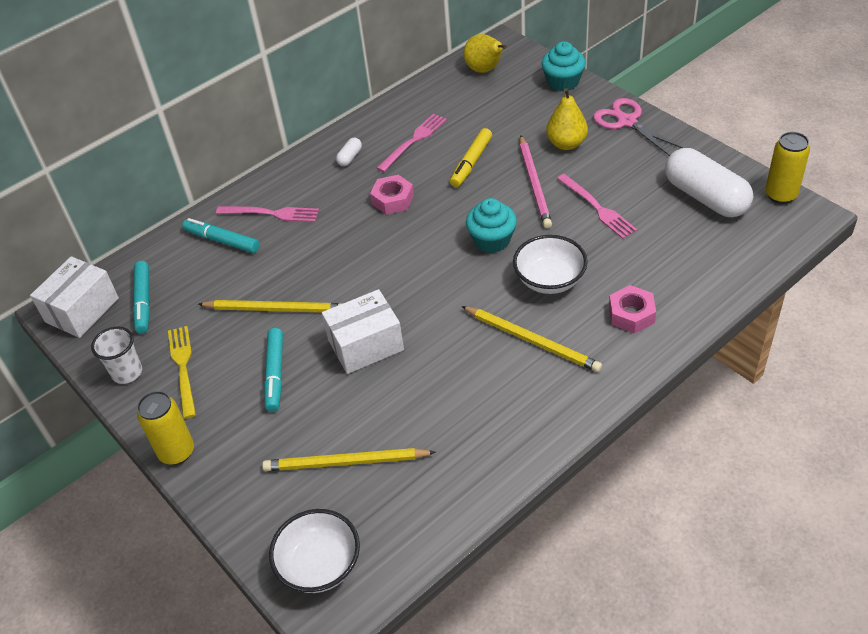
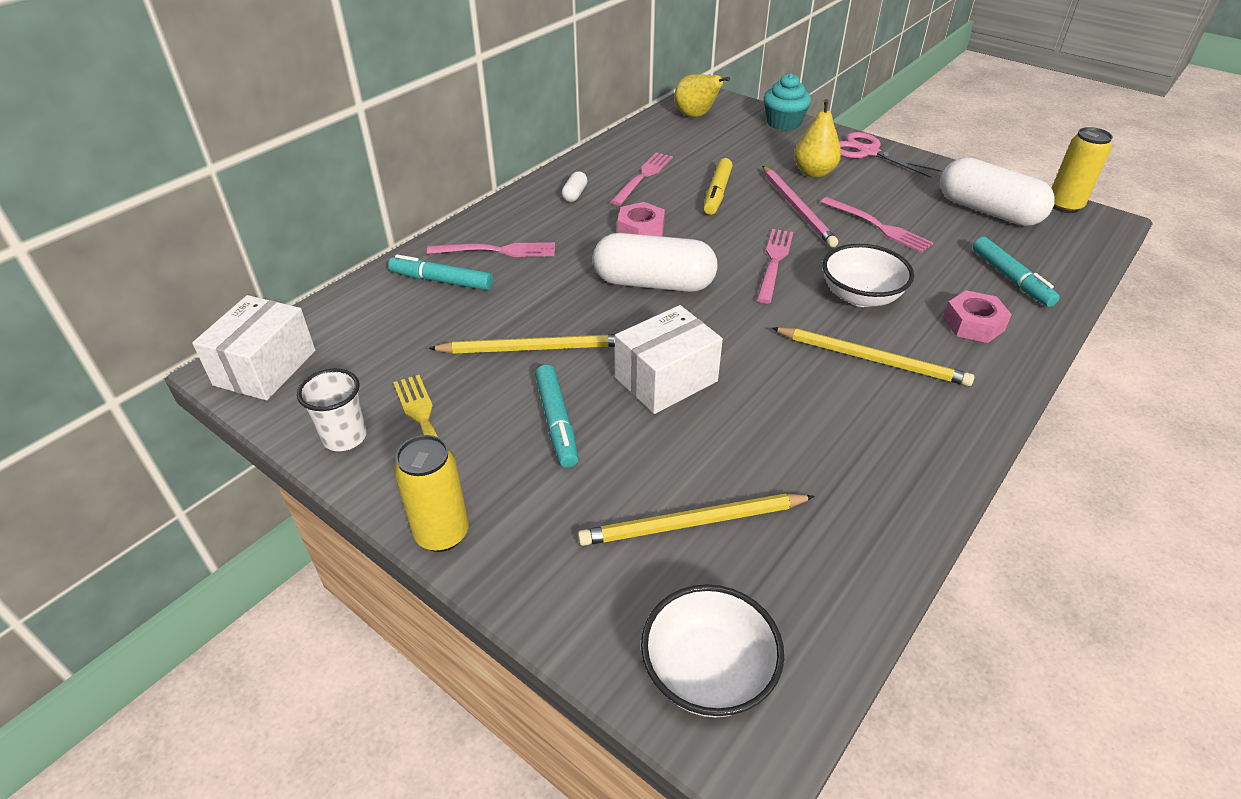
camera: 15 degrees left, 5 degrees down
(143, 301) = (351, 352): turquoise marker -> turquoise marker (1010, 278)
(385, 255) = (654, 283): none -> white capsule
(492, 240) = (774, 262): turquoise cupcake -> pink fork

